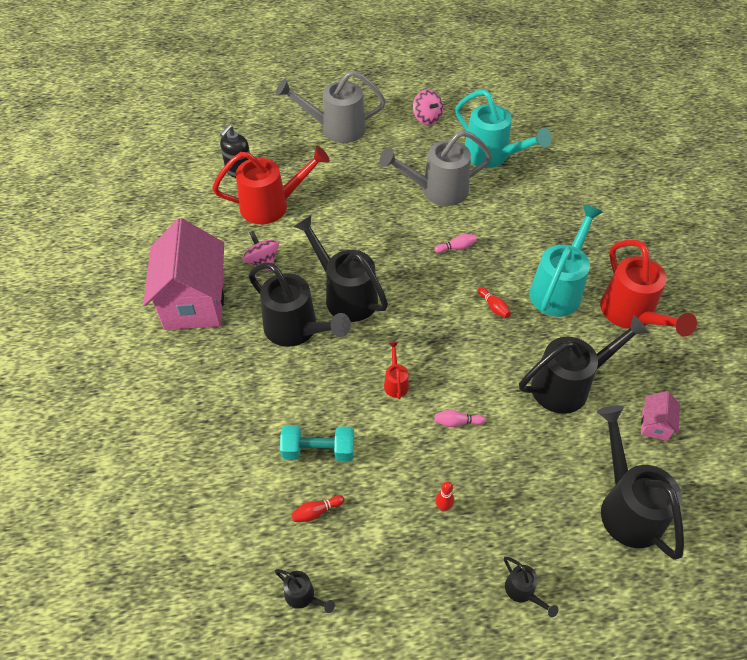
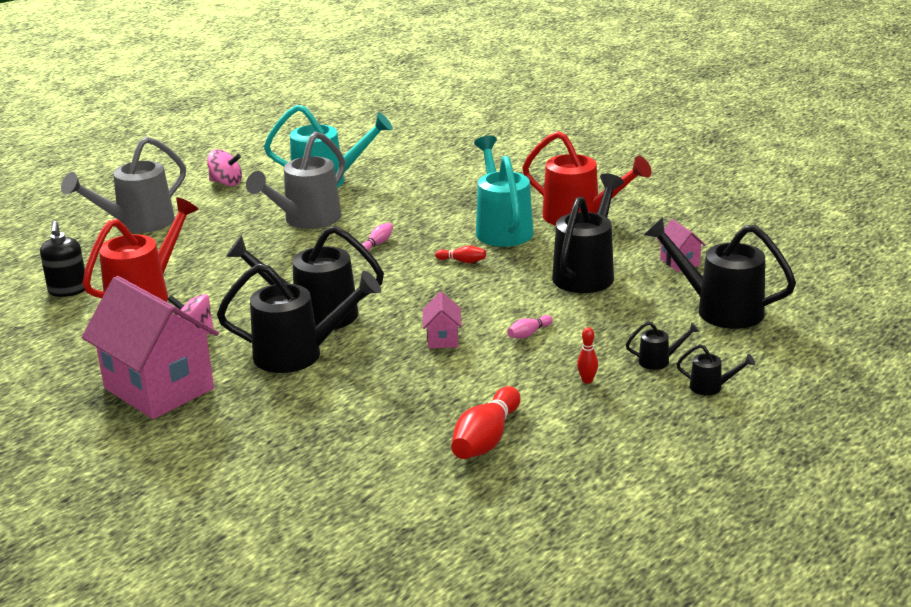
camera: 40 degrees left, 25 degrees down
(303, 596) = (548, 486): black watering can -> black watering can (659, 361)
(316, 512) = (486, 439): red bowling pin -> red bowling pin, size x2.06
(318, 450) = (433, 408): turquoise dumbbell -> none
(395, 383) = (442, 339): red watering can -> pink house

